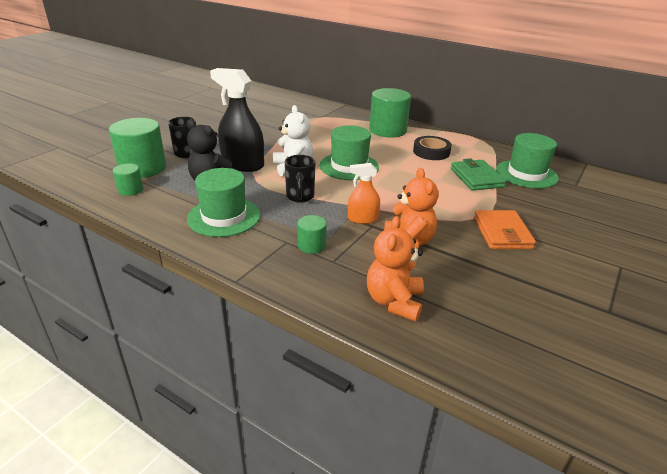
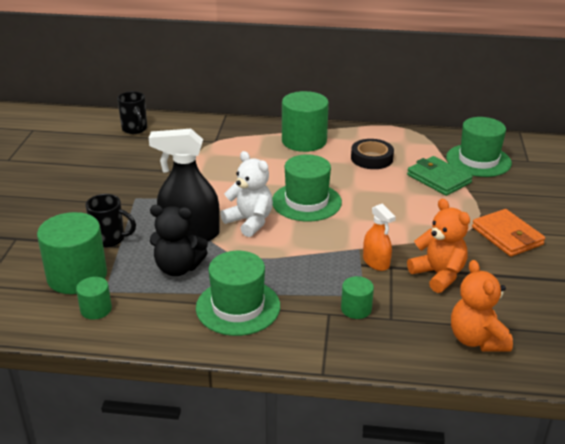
camera: 25 degrees left, 0 degrees up
(300, 197) = (292, 256): black mug -> black mug (135, 129)
(362, 219) = (376, 262): orange spray bottle -> orange spray bottle turned 90 degrees counterclockwise

